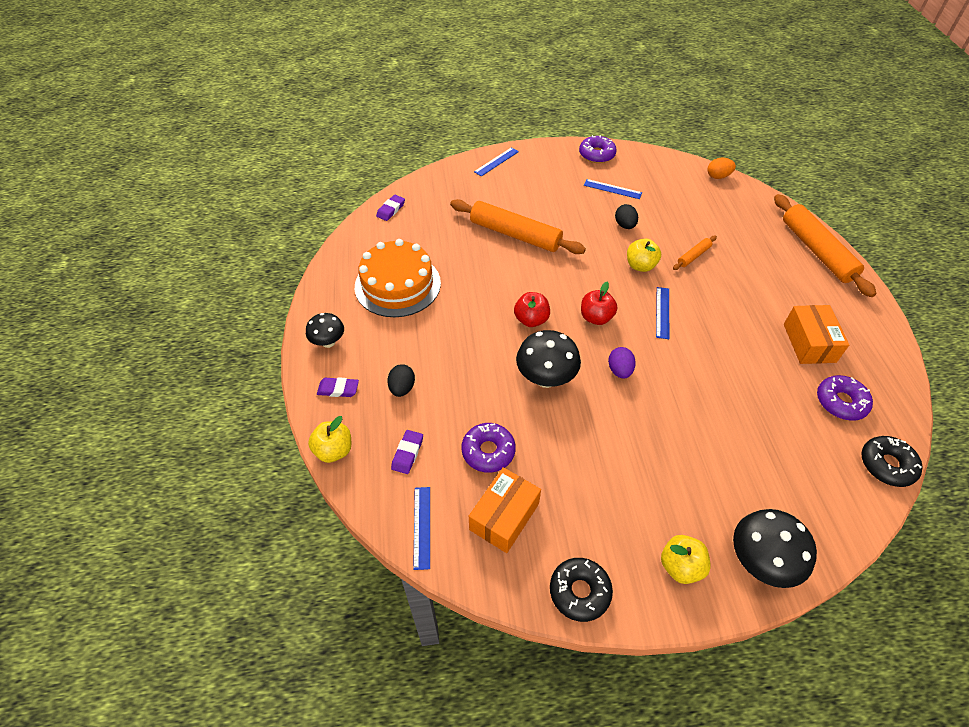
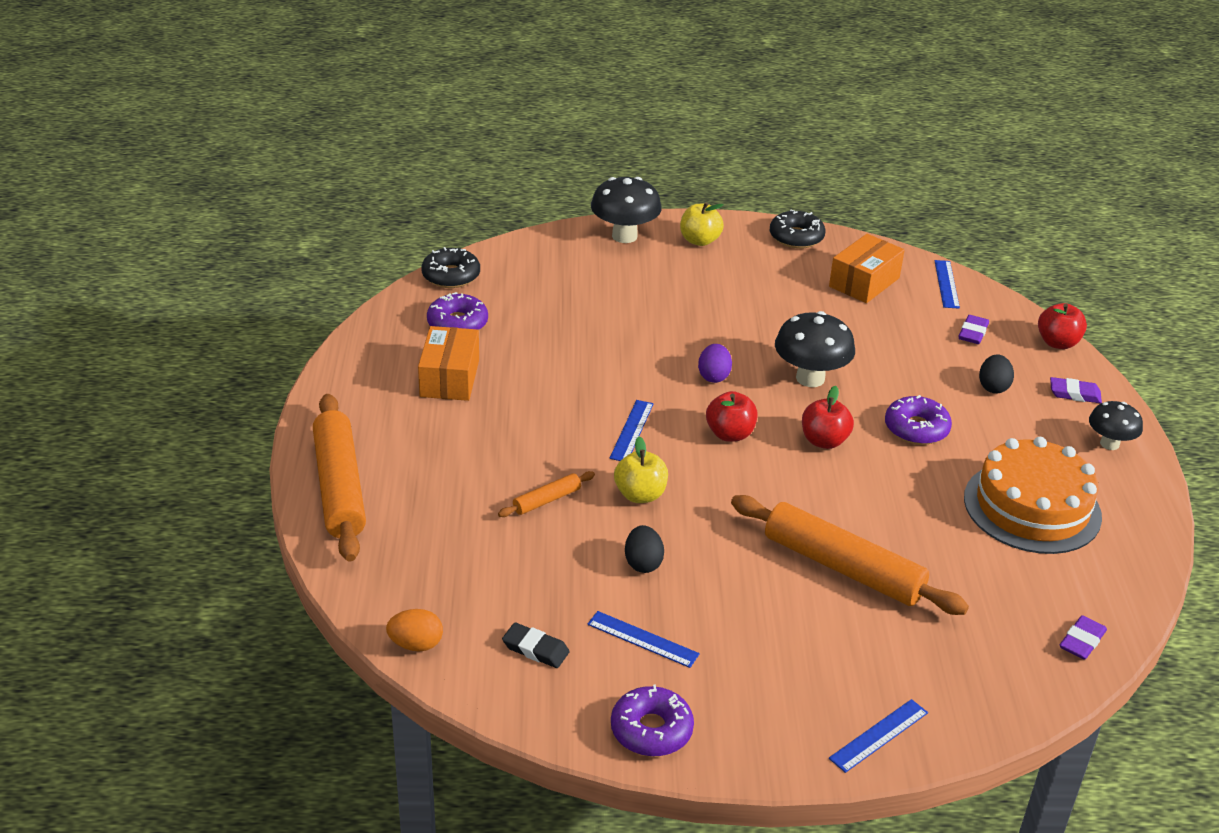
camera: 175 degrees left, 15 degrees down
(334, 450) = (1057, 343): yellow apple -> red apple
(488, 451) = (882, 326): purple donut -> purple donut (916, 429)
(661, 180) = (535, 649): none -> black eraser

